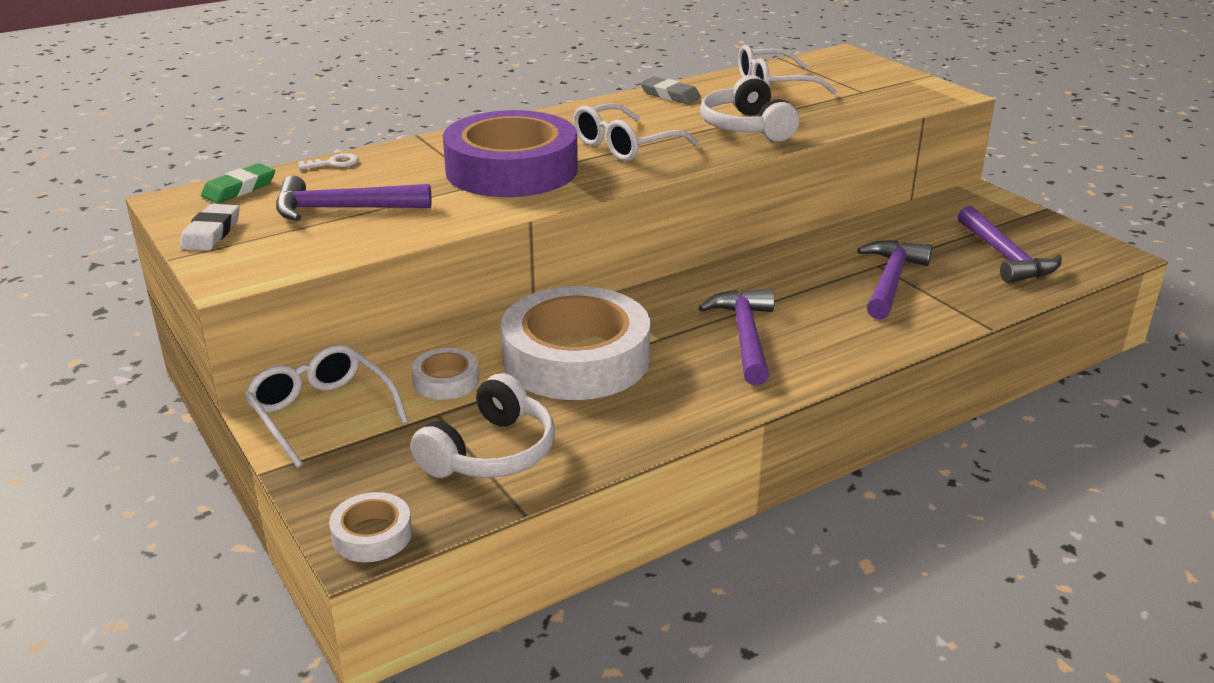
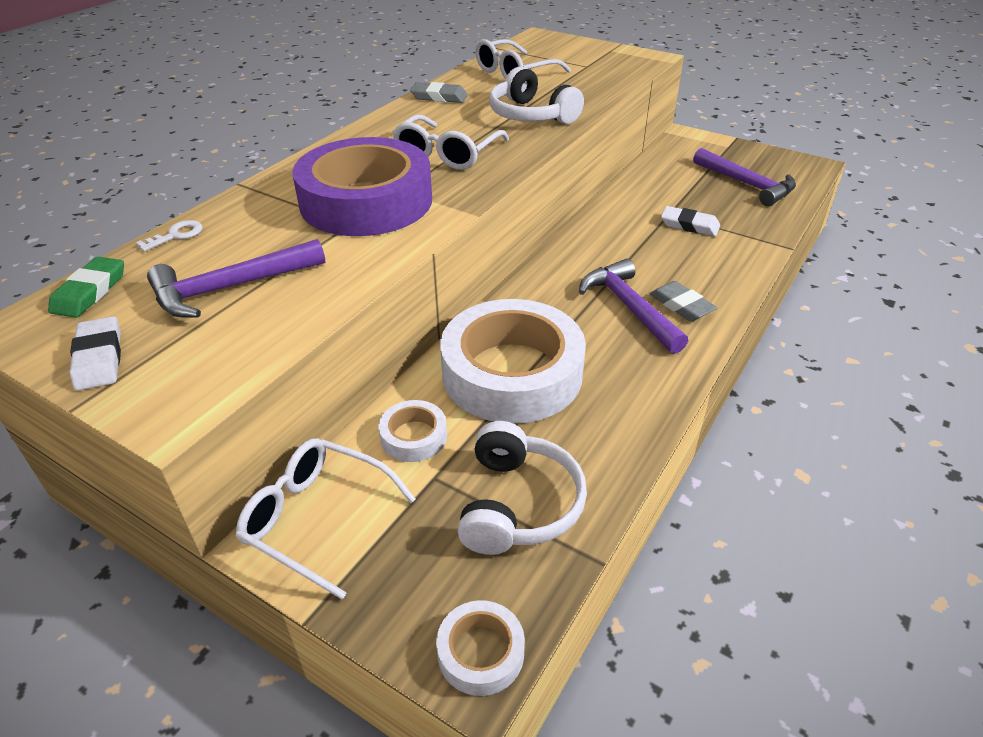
camera: 25 degrees left, 10 degrees up
(803, 348) = (681, 305): none -> grey eraser
(890, 280) = (689, 225): purple hammer -> white eraser

